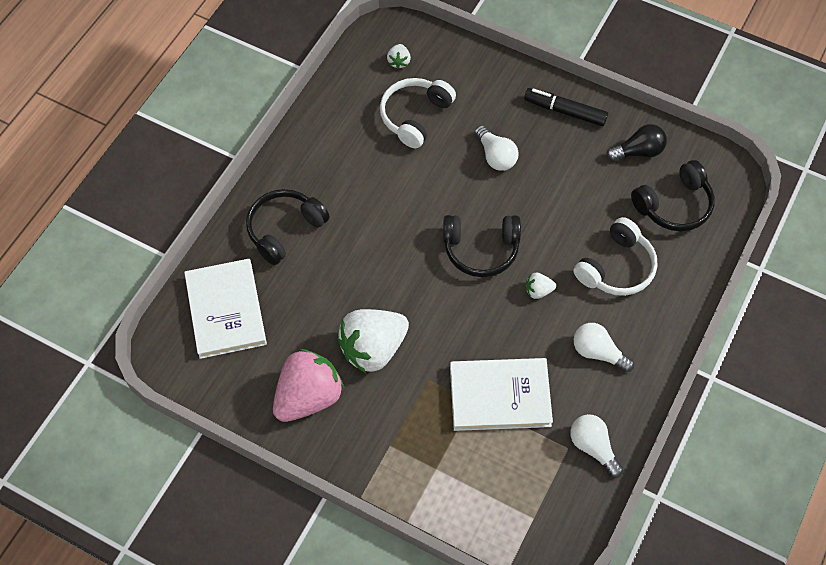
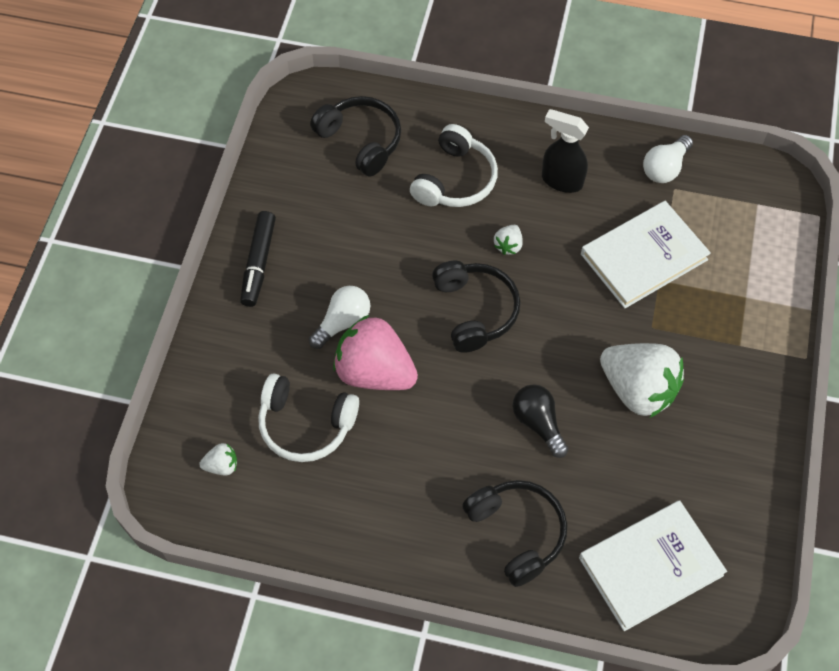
camera: 105 degrees left, 0 degrees up
(284, 229) = (517, 532): black headphones -> black headphones turned 150 degrees counterclockwise
(308, 397) = (721, 440): pink strawberry -> pink strawberry (374, 372)
(500, 396) = (643, 257): white book -> white book turned 75 degrees clockwise
(538, 291) = (508, 245): white strawberry -> white strawberry turned 45 degrees clockwise
(598, 352) = (561, 180): white light bulb -> black spray bottle
(617, 268) = (455, 180): white headphones -> white headphones turned 90 degrees clockwise
(638, 151) = (298, 183): black light bulb -> black light bulb (538, 423)

